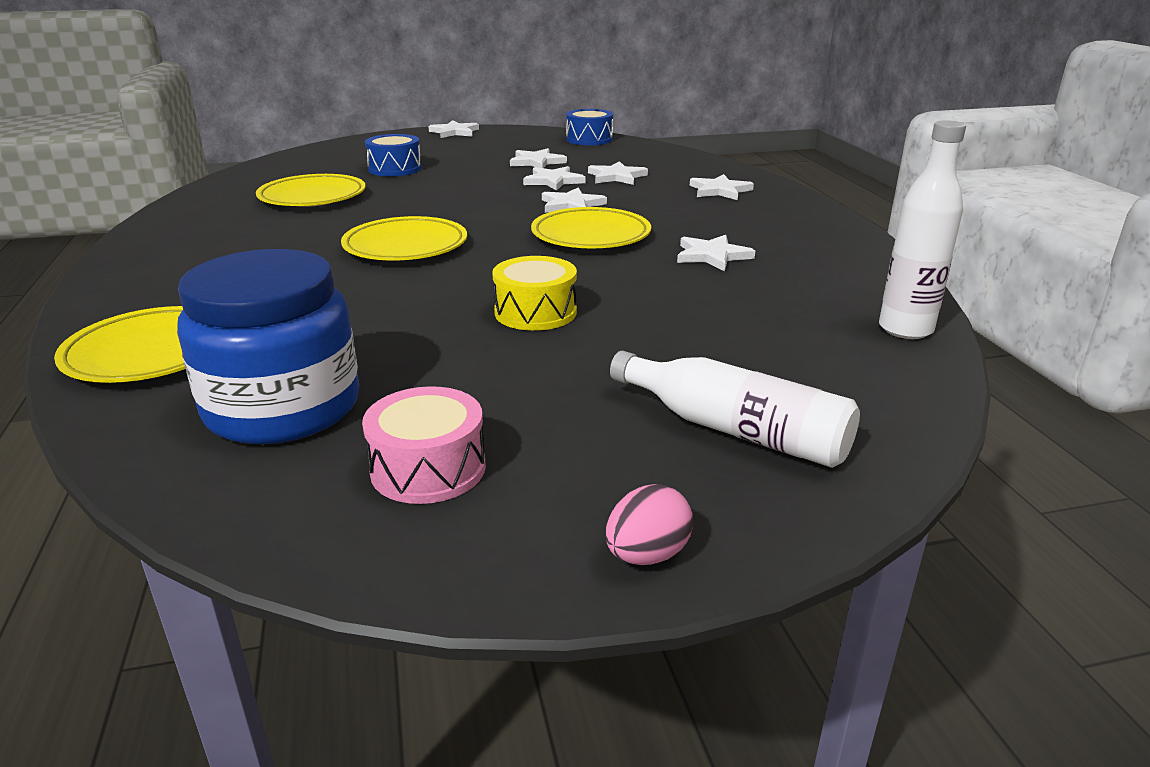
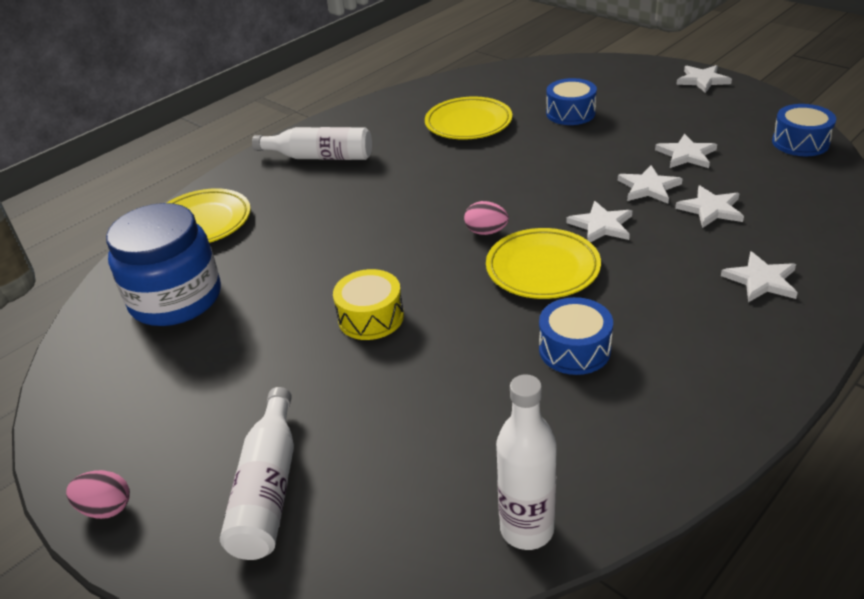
camera: 60 degrees right, 10 degrees up
(191, 262) = (320, 157): none -> white bottle
(405, 246) = (425, 207): yellow plate -> none
(428, 468) = (146, 383): pink drum -> none
(498, 237) = (486, 232): none -> pink egg
(712, 256) = (574, 349): white star -> blue drum

